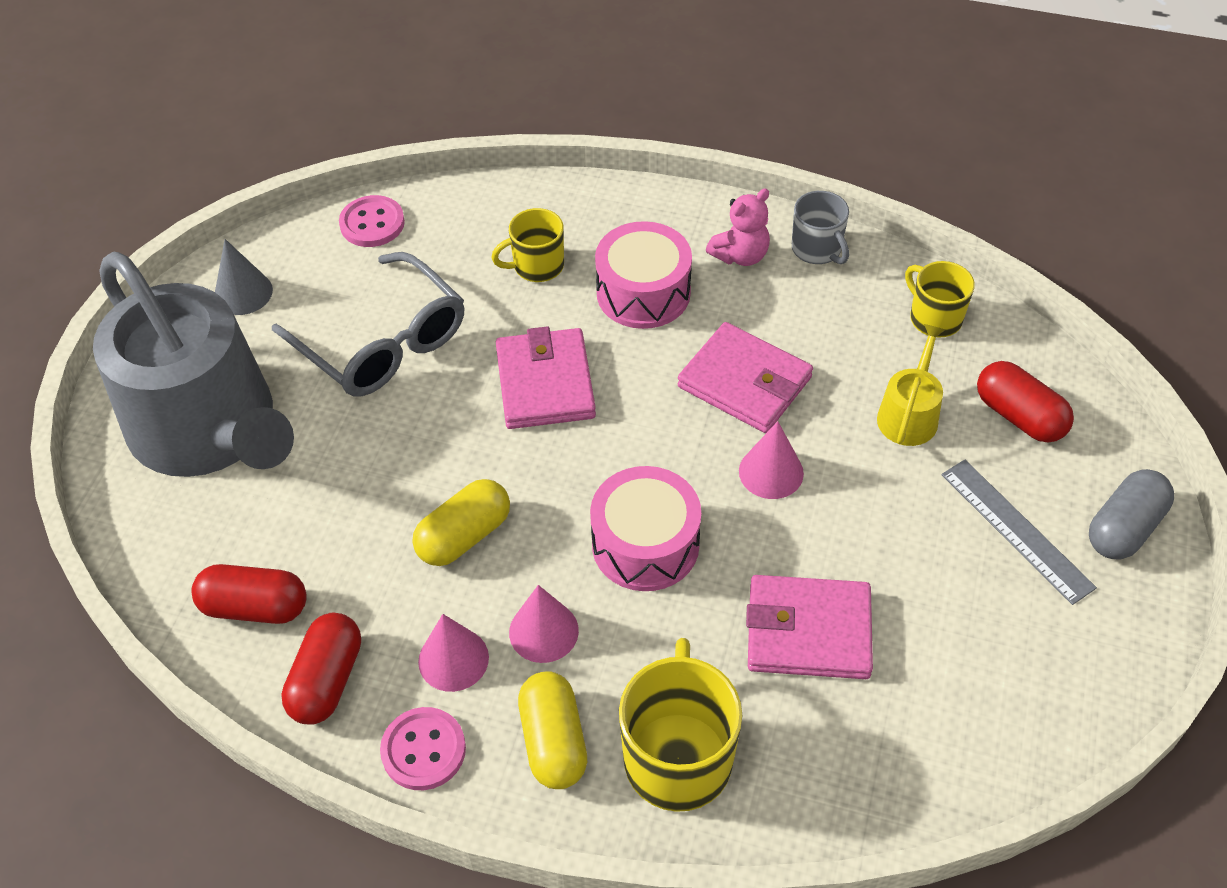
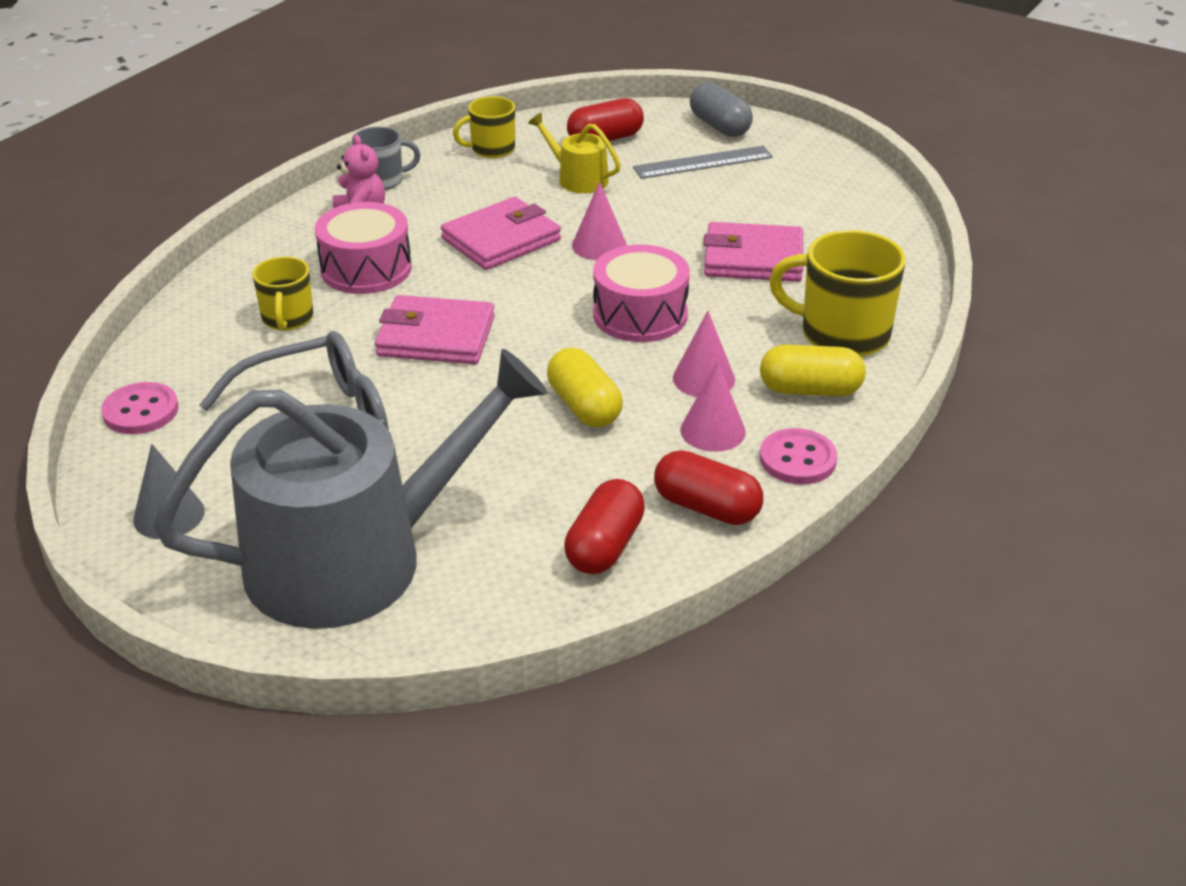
camera: 75 degrees left, 15 degrees down
(808, 631) = (753, 258): pink wallet -> pink wallet turned 75 degrees clockwise

